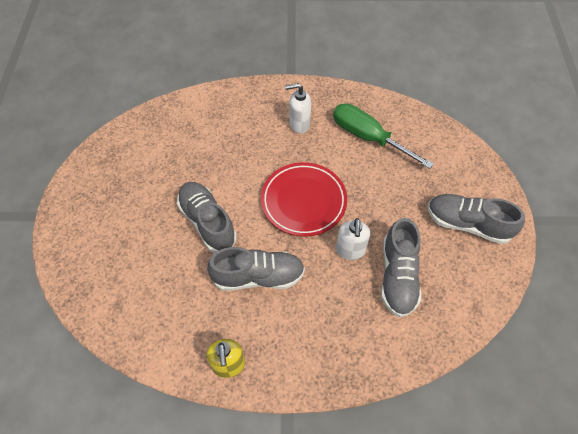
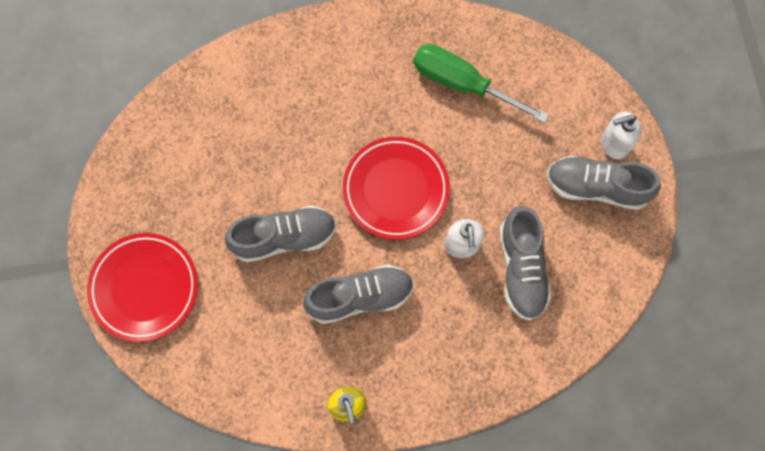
camera: 10 degrees left, 15 degrees up
(87, 241) = (144, 288): none -> red plate
(207, 222) = (284, 238): grey shoe -> grey shoe turned 120 degrees clockwise
(299, 124) = (370, 78): white soap dispenser -> white soap dispenser (614, 144)

